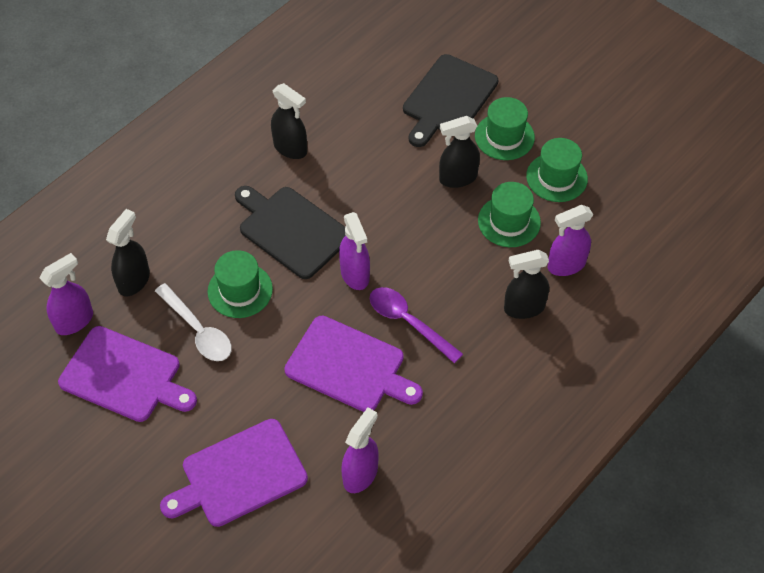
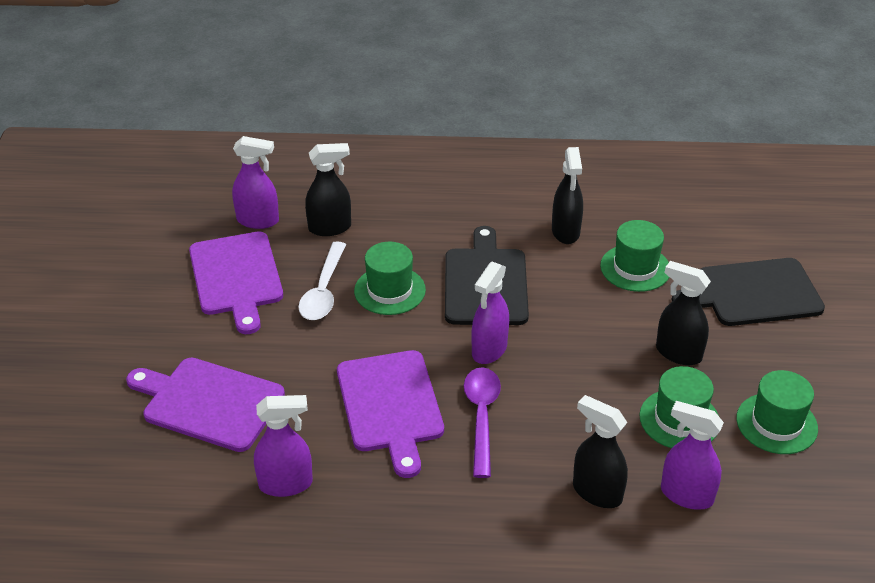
camera: 50 degrees right, 15 degrees down
(504, 136) = (768, 356): green hat -> green hat (635, 268)

